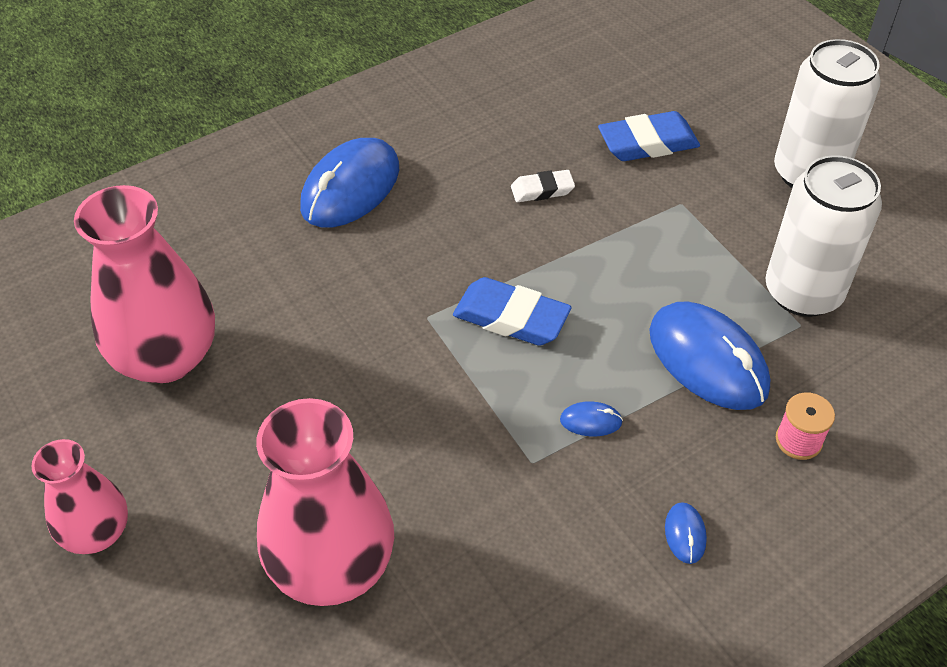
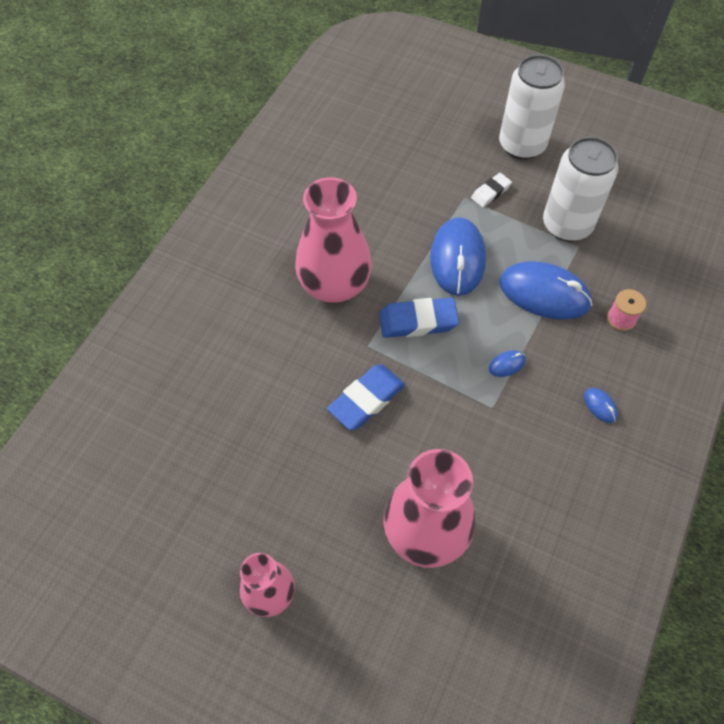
camera: 30 degrees left, 10 degrees up
(166, 357) = (224, 456): pink vase -> pink vase (334, 285)
(350, 188) = (256, 280): blue mouse -> blue mouse (457, 259)
(542, 190) = (377, 226): white eraser -> white eraser (490, 192)
(648, 143) = (418, 164): blue eraser -> blue eraser (366, 400)

